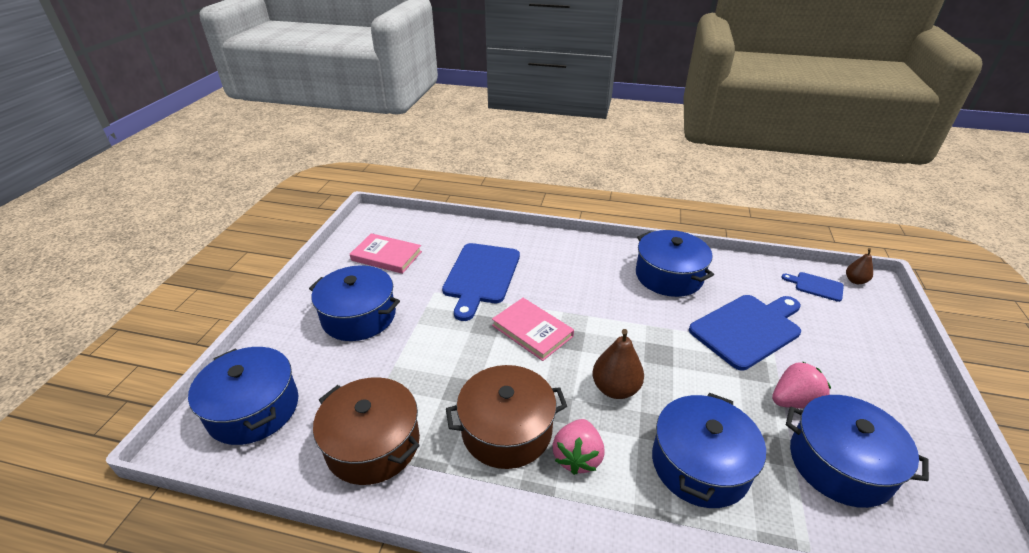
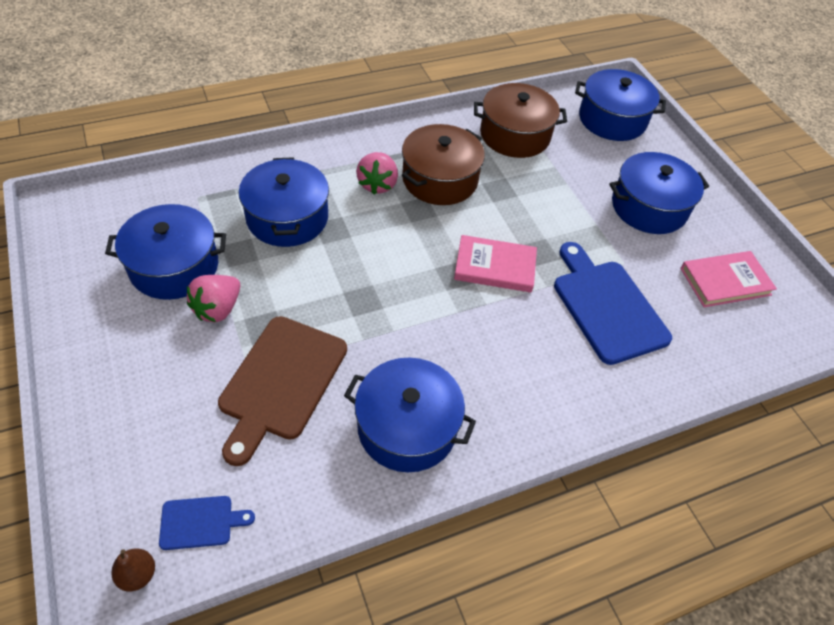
camera: 140 degrees right, 15 degrees up
(577, 457) = (377, 184): pink strawberry -> pink strawberry turned 150 degrees counterclockwise
(615, 388) = (382, 246): brown pear -> none
(747, 329) = (281, 382): blue cutting board -> brown cutting board

